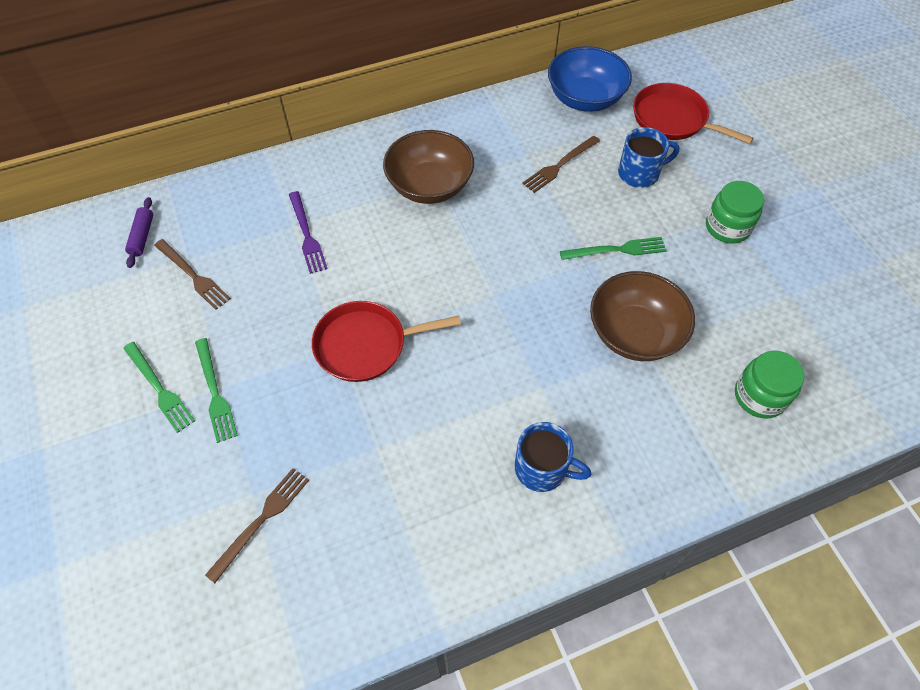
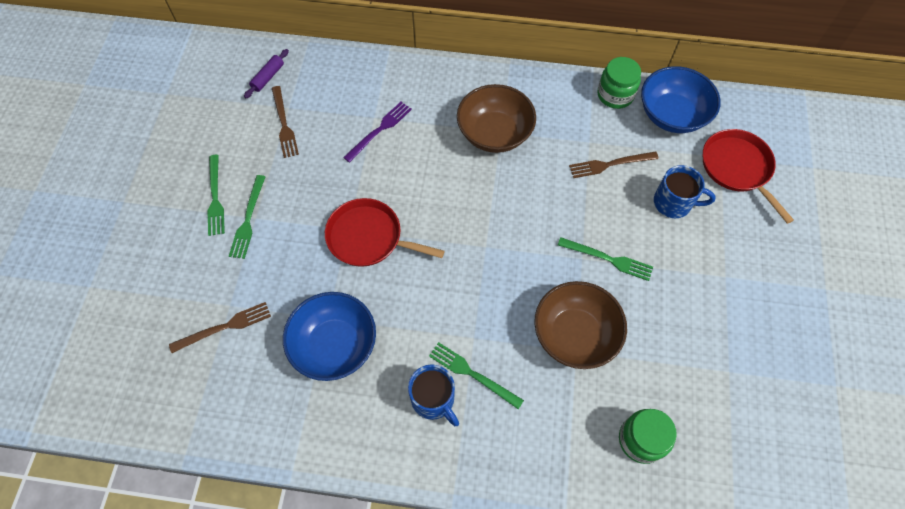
camera: 30 degrees right, 5 degrees up
(307, 235) = (379, 130): purple fork -> purple fork turned 150 degrees counterclockwise
(401, 471) = (334, 345): none -> blue bowl
(564, 422) = (472, 374): none -> green fork
(727, 227) = (717, 286): green jar -> green jar (615, 95)

